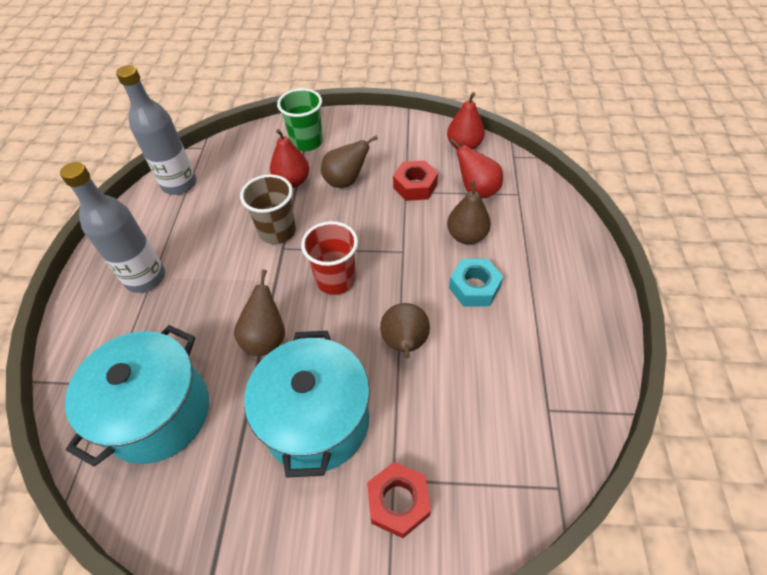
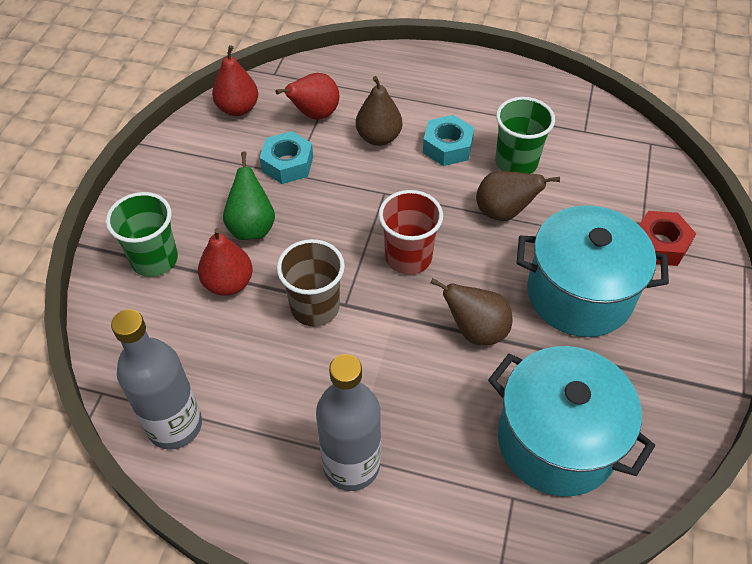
camera: 80 degrees left, 0 degrees up
(345, 181) = (252, 227): brown pear -> green pear
(415, 186) = (287, 164): red nut -> turquoise nut
(474, 347) = (516, 162): none -> green cup

